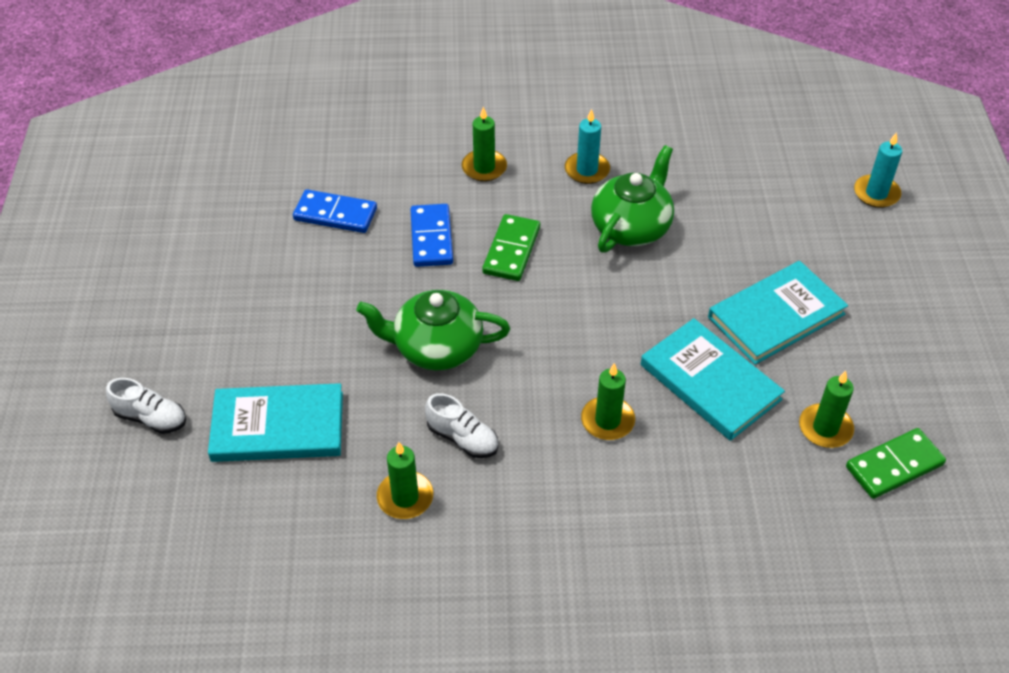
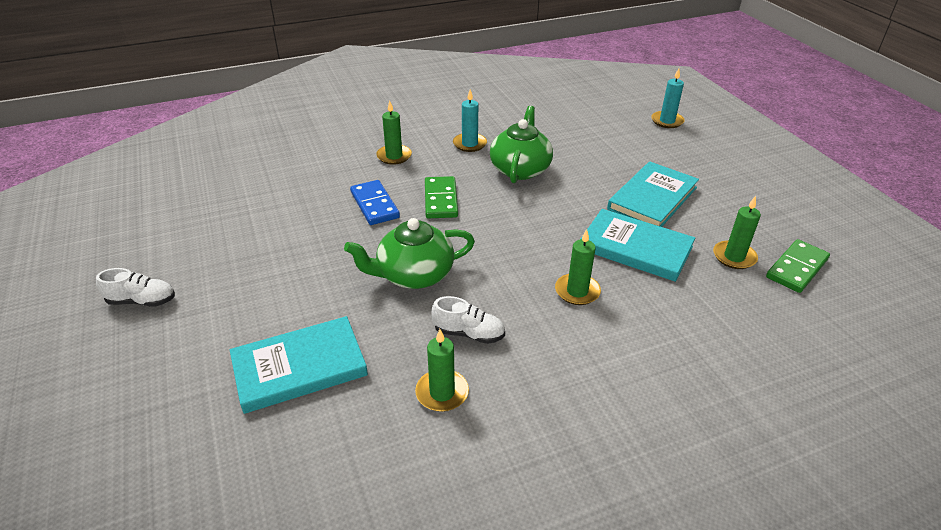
camera: 20 degrees left, 10 degrees down
(151, 418) = (170, 392): white shoe -> white shoe (142, 301)
(335, 214) = (289, 206): blue domino -> none

